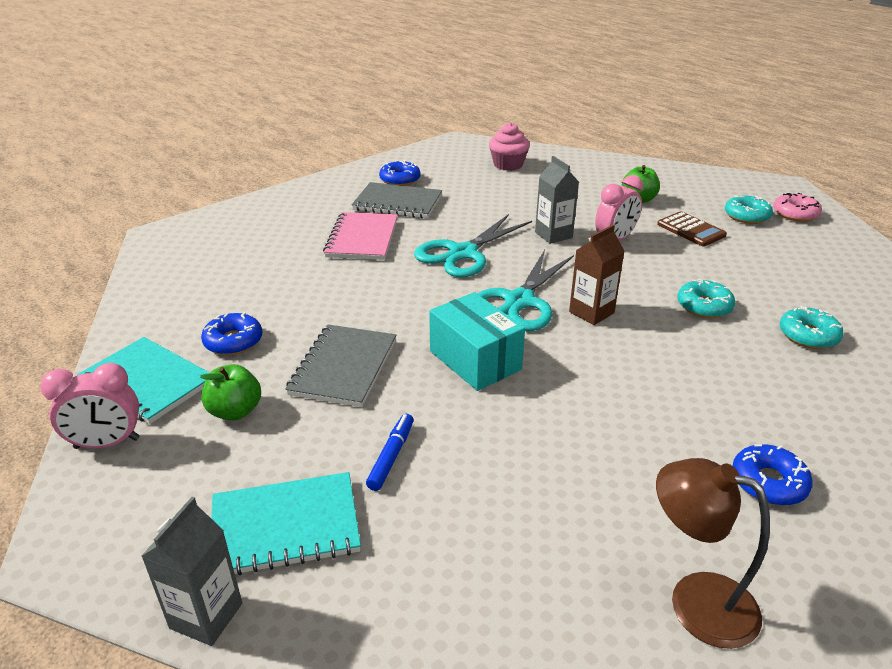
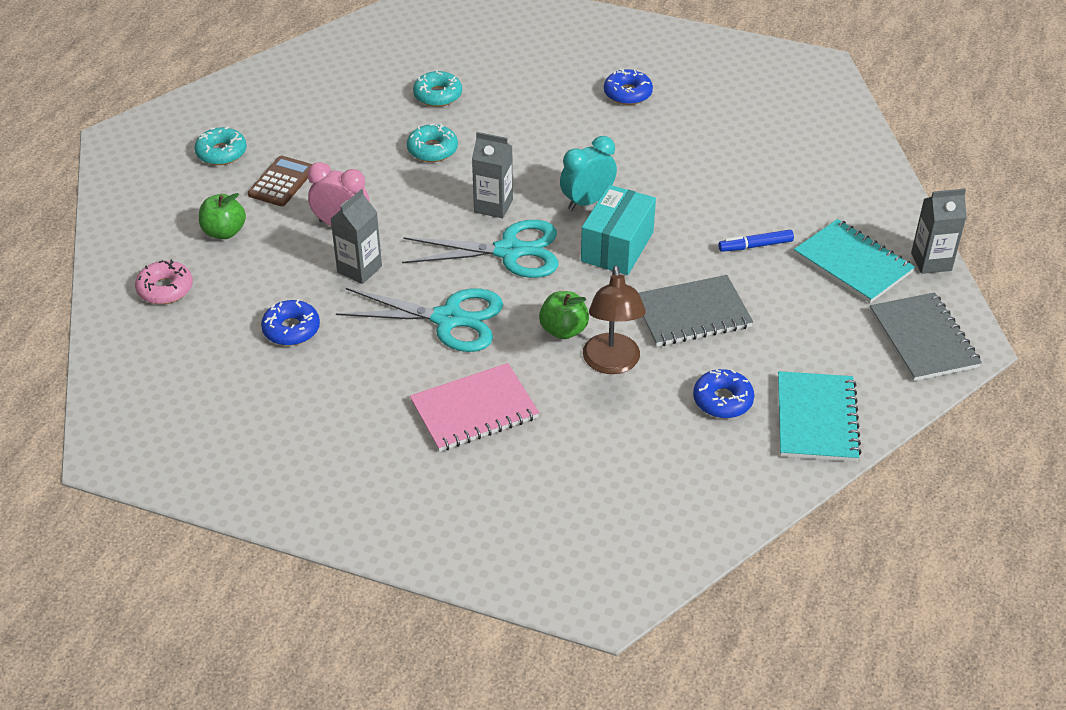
camera: 120 degrees left, 10 degrees up
(107, 443) = (887, 393): pink clock -> none
(235, 411) = (793, 345): green apple -> green apple (563, 330)
(397, 203) = (363, 423): grey notebook -> grey notebook (923, 339)
(400, 180) = (290, 454): blue donut -> blue donut (291, 329)
(508, 165) = (176, 369): pink cupcake -> none
(559, 367) = (587, 201): none -> turquoise clock
(591, 312) = (493, 206): brown carton -> grey carton
(695, 601) = (743, 104): brown lamp -> brown lamp (612, 363)
(795, 214) = (195, 124): pink donut -> pink donut (165, 289)

